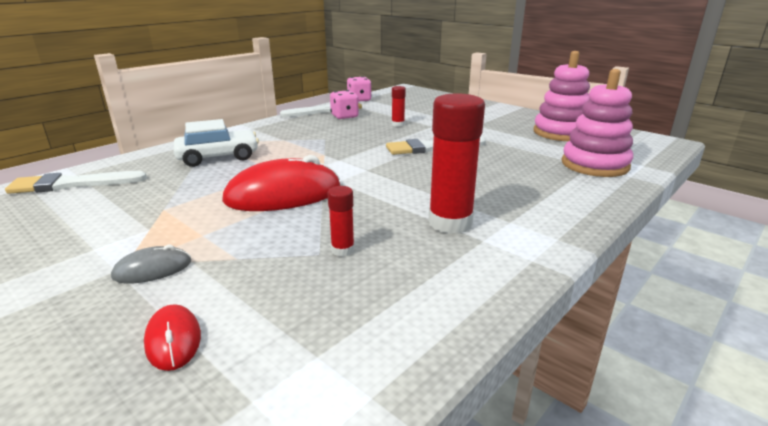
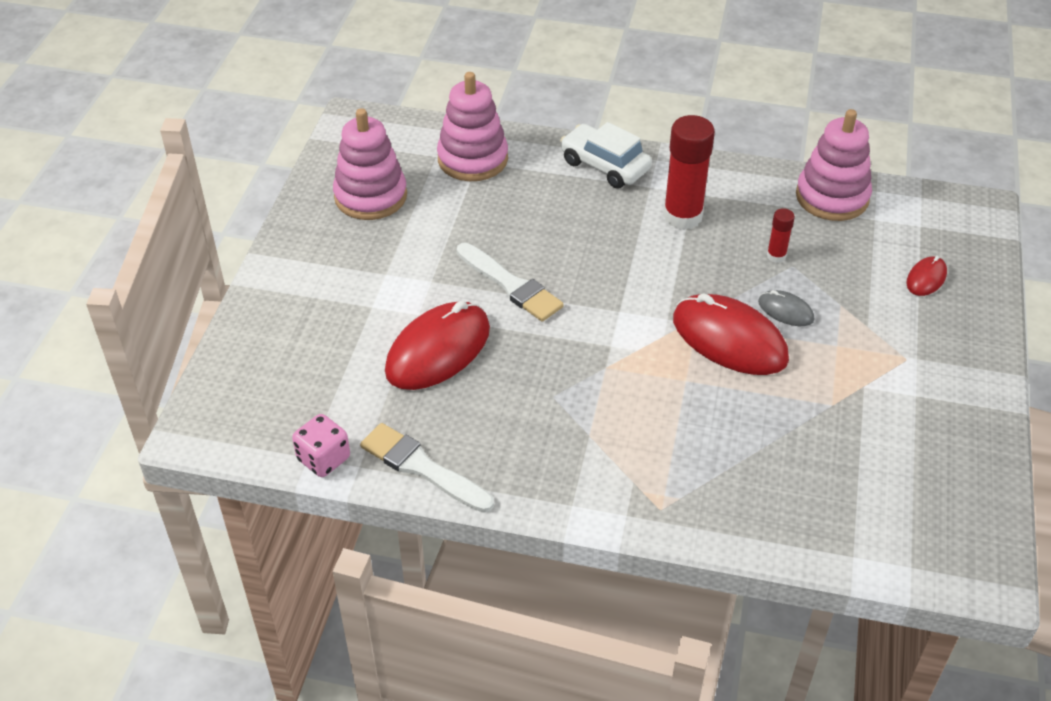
camera: 120 degrees left, 20 degrees up
(72, 184) = (870, 530): white brush -> none
(152, 269) = (896, 338): grey mouse -> grey mouse (785, 311)
(218, 157) = (697, 458): white car -> white car (605, 166)
(344, 116) = (439, 427): pink dice -> none
(396, 337) = (832, 197): none -> pink stacking toy
(398, 124) = (438, 350): red glue stick -> red mouse

